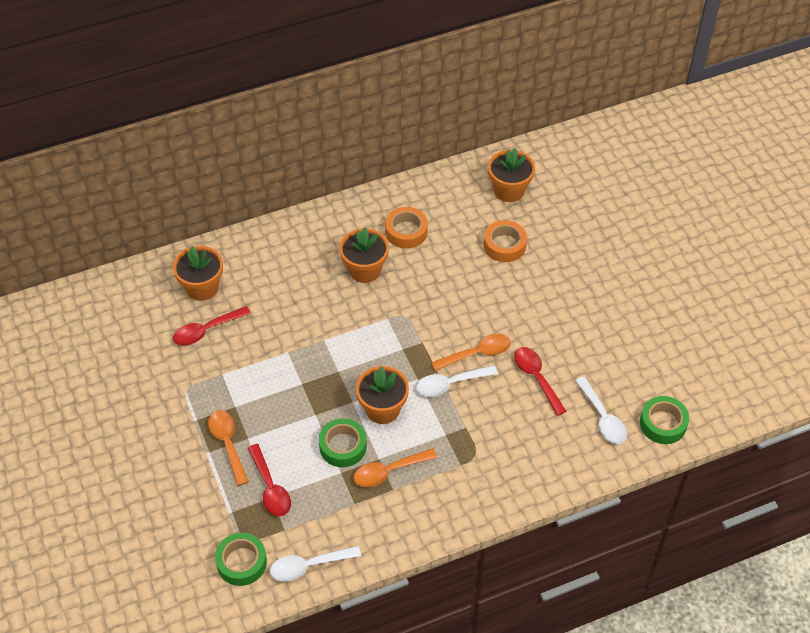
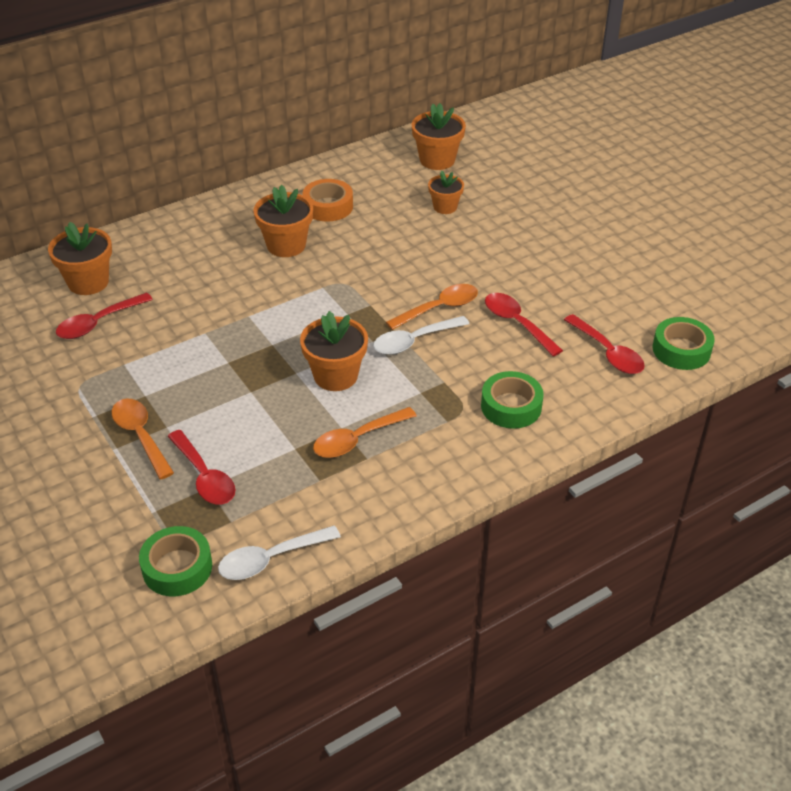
camera: 10 degrees left, 10 degrees down
(343, 446) = (292, 420): green tape -> green tape (511, 406)
(504, 245) = (445, 207): orange tape -> orange flower pot
(602, 418) = (608, 352): white spoon -> red spoon

